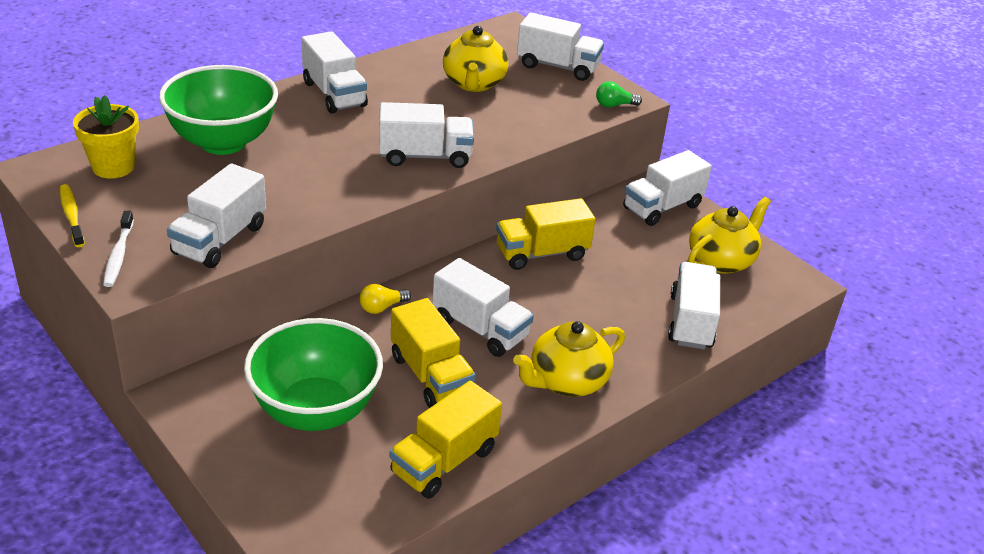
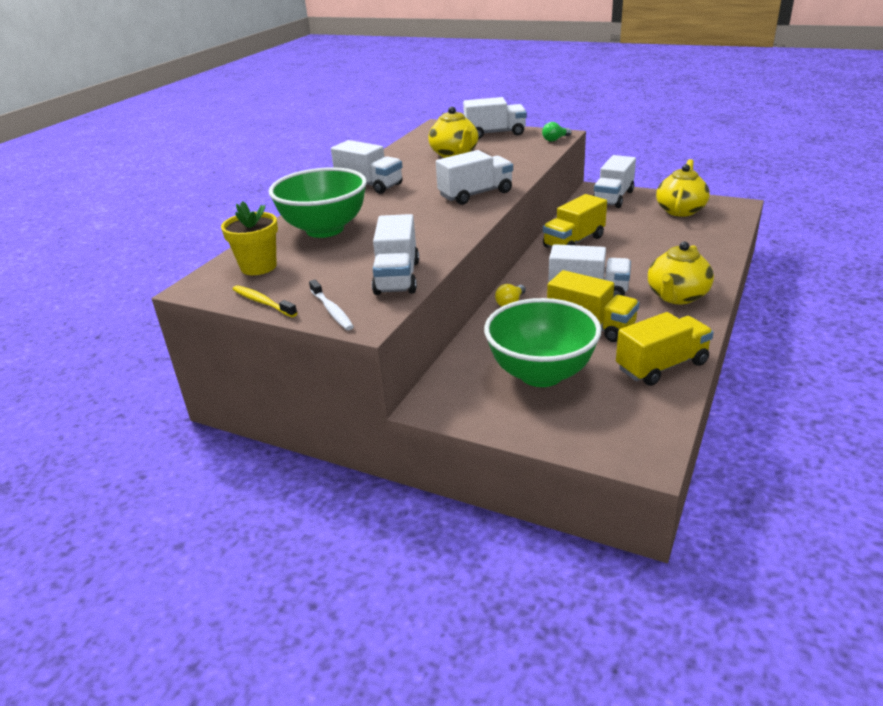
camera: 20 degrees left, 5 degrees down
(444, 461) = (661, 366): yellow truck -> yellow truck turned 135 degrees counterclockwise
(691, 321) = (705, 243): white truck -> none

